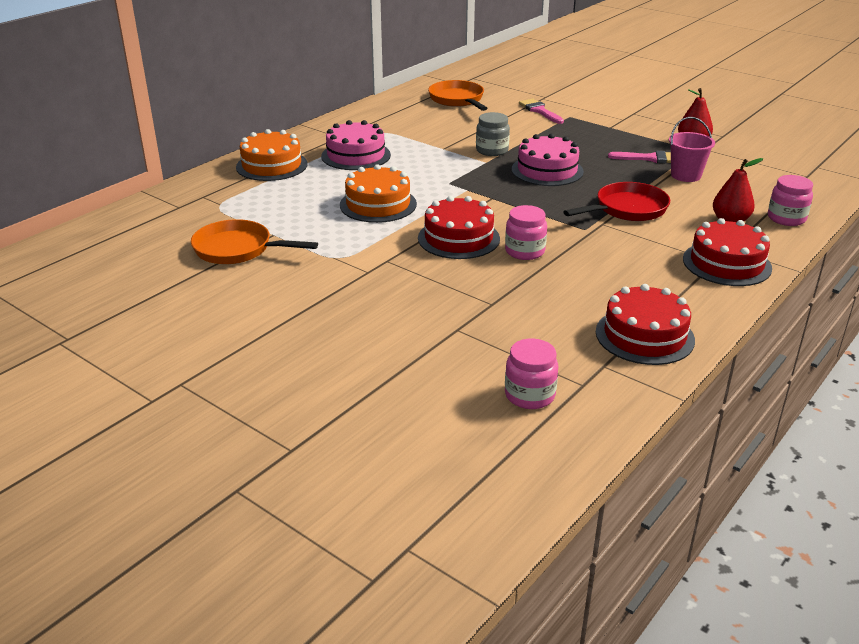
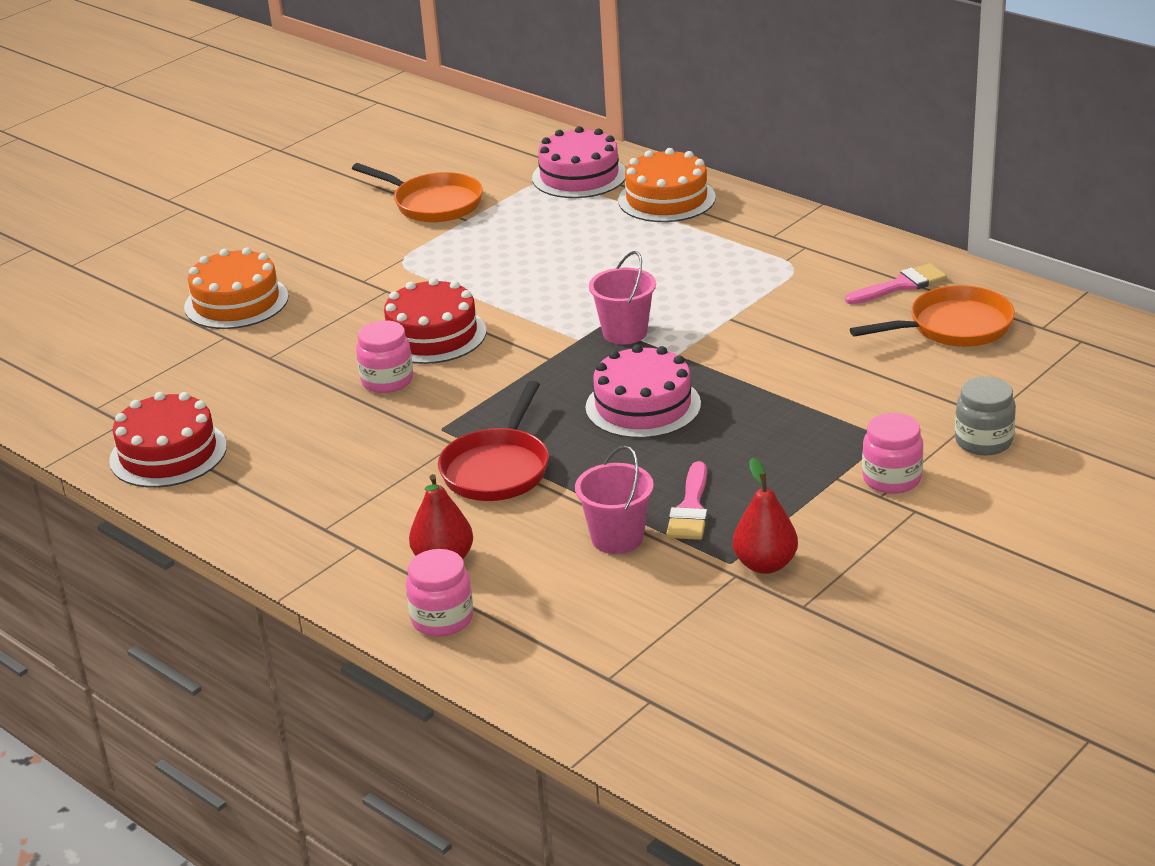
camera: 95 degrees right, 0 degrees up
(238, 249) = (433, 204): orange pan -> orange pan turned 105 degrees clockwise
(356, 155) = (701, 253): pink cake -> pink cake (579, 176)
(378, 204) = (538, 277): orange cake -> orange cake (236, 302)
(459, 176) = (625, 333): none -> pink bucket
(492, 150) = (722, 359): grey jar -> grey jar (983, 441)
(529, 395) = (92, 377): pink jar -> pink jar (891, 479)
(539, 111) = (911, 407): pink brush -> pink brush (901, 285)
(627, 209) = (497, 469): red pan -> red pan turned 45 degrees clockwise
(726, 263) = (316, 537): red cake -> none

